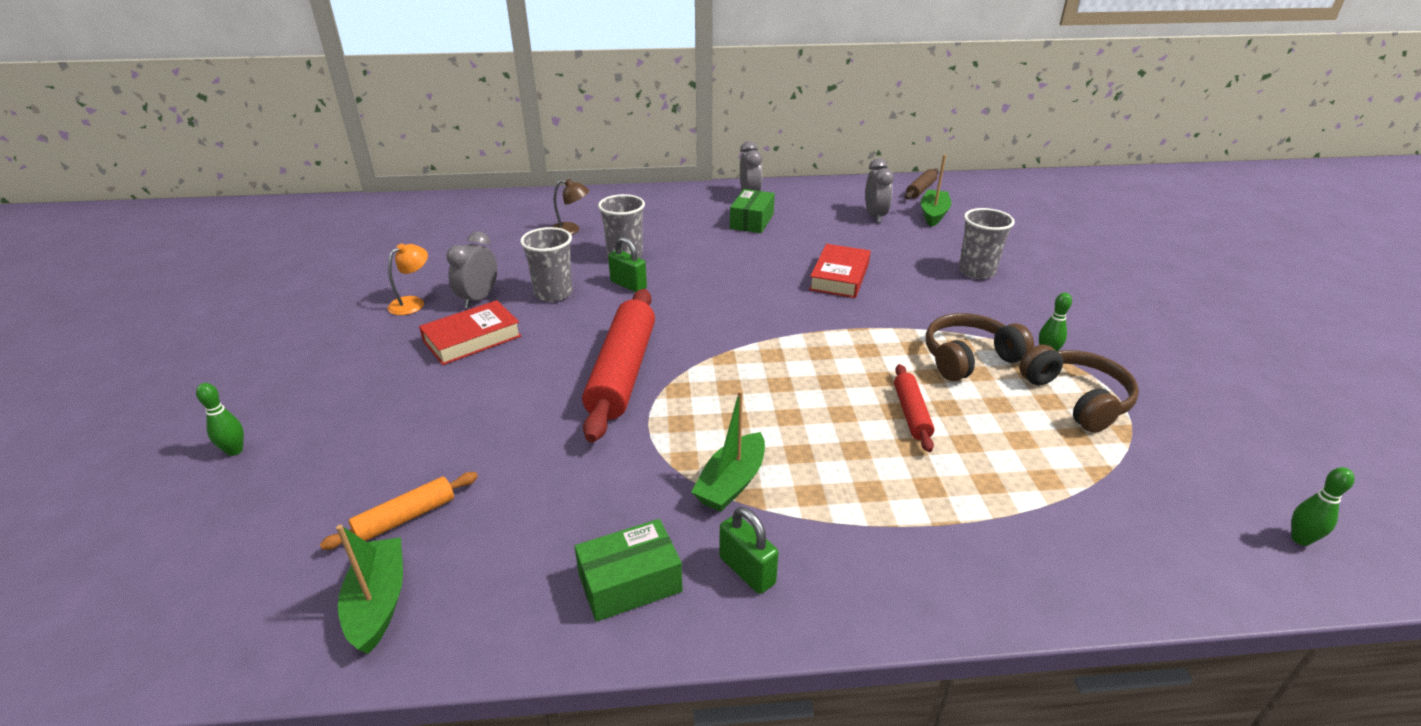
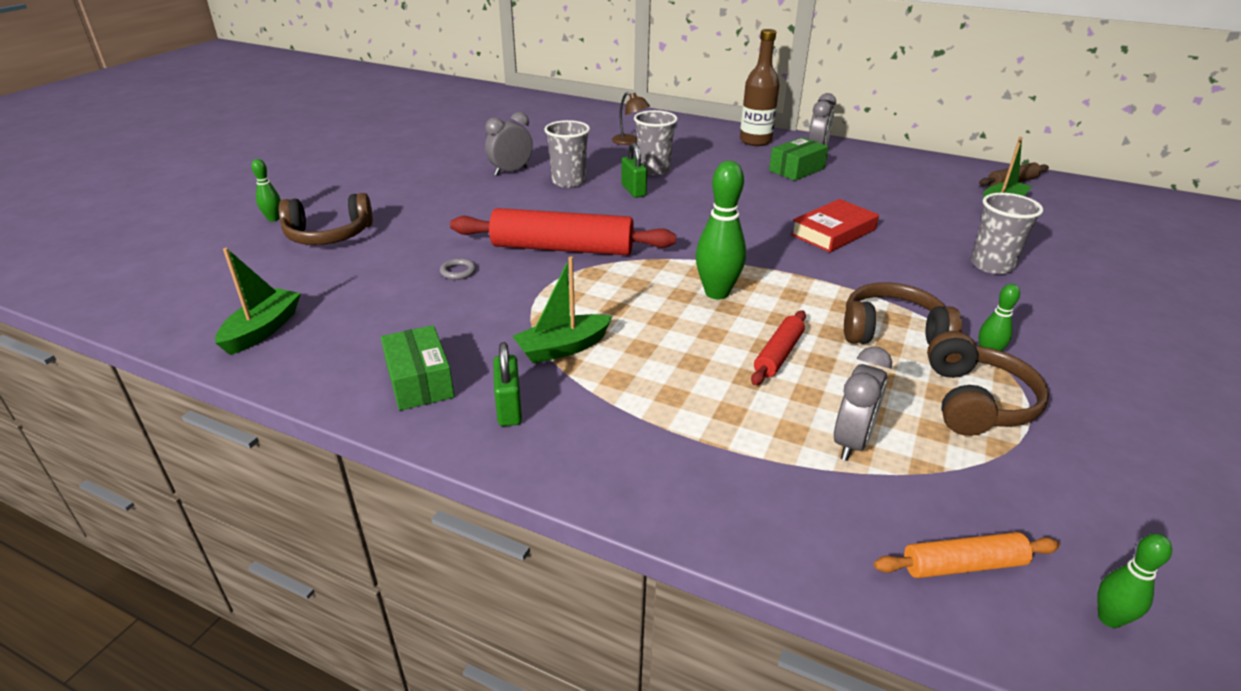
camera: 30 degrees right, 0 degrees up
(336, 447) = (329, 235): none -> brown headphones
(405, 518) = (326, 289): orange rolling pin -> orange rolling pin (963, 565)
(413, 303) = (464, 162): orange lamp -> none
(472, 339) = (479, 196): red book -> none
(540, 438) = (458, 272): none -> grey ring
(622, 372) = (562, 248): red rolling pin -> red rolling pin turned 60 degrees clockwise
(630, 582) = (420, 381): green box -> green box turned 60 degrees clockwise
(688, 200) = (755, 141): none -> brown bottle
(807, 371) = (717, 293): none -> green bowling pin
(875, 216) = (930, 193): grey clock -> grey clock (851, 442)

